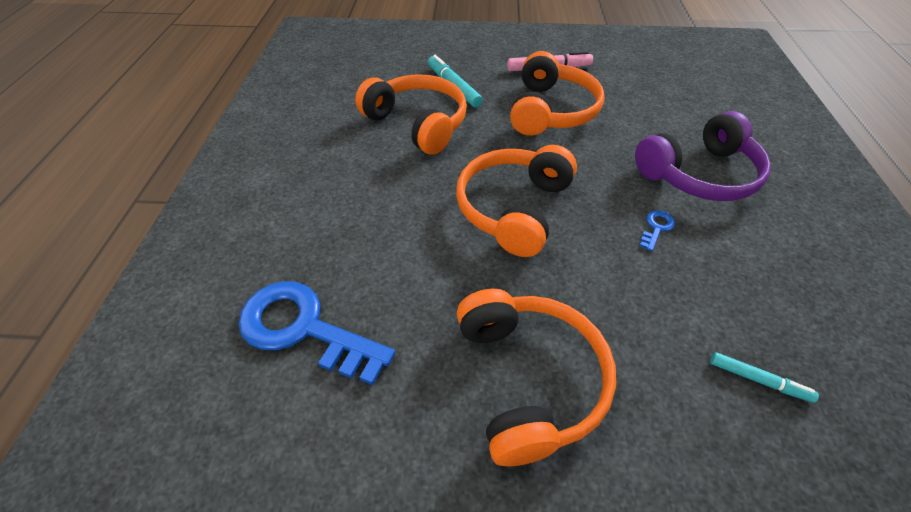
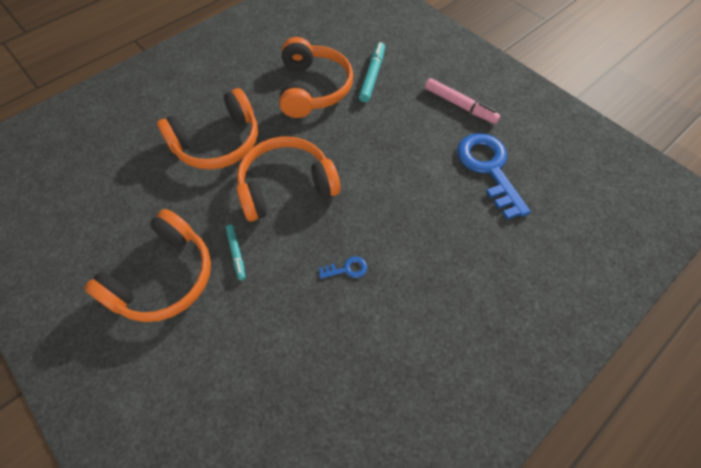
camera: 45 degrees right, 10 degrees up
(303, 329) = (115, 166): blue key -> blue key (488, 168)
(551, 111) = (409, 140): orange headphones -> orange headphones (218, 143)
(699, 174) = (435, 263): purple headphones -> none
(758, 380) = (261, 392): turquoise marker -> turquoise marker (236, 253)

